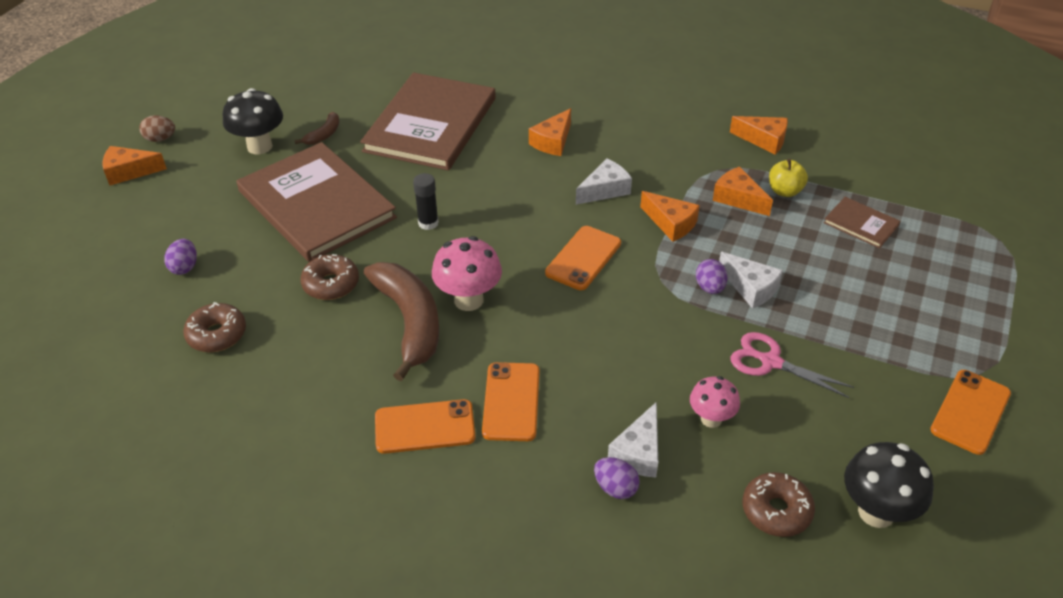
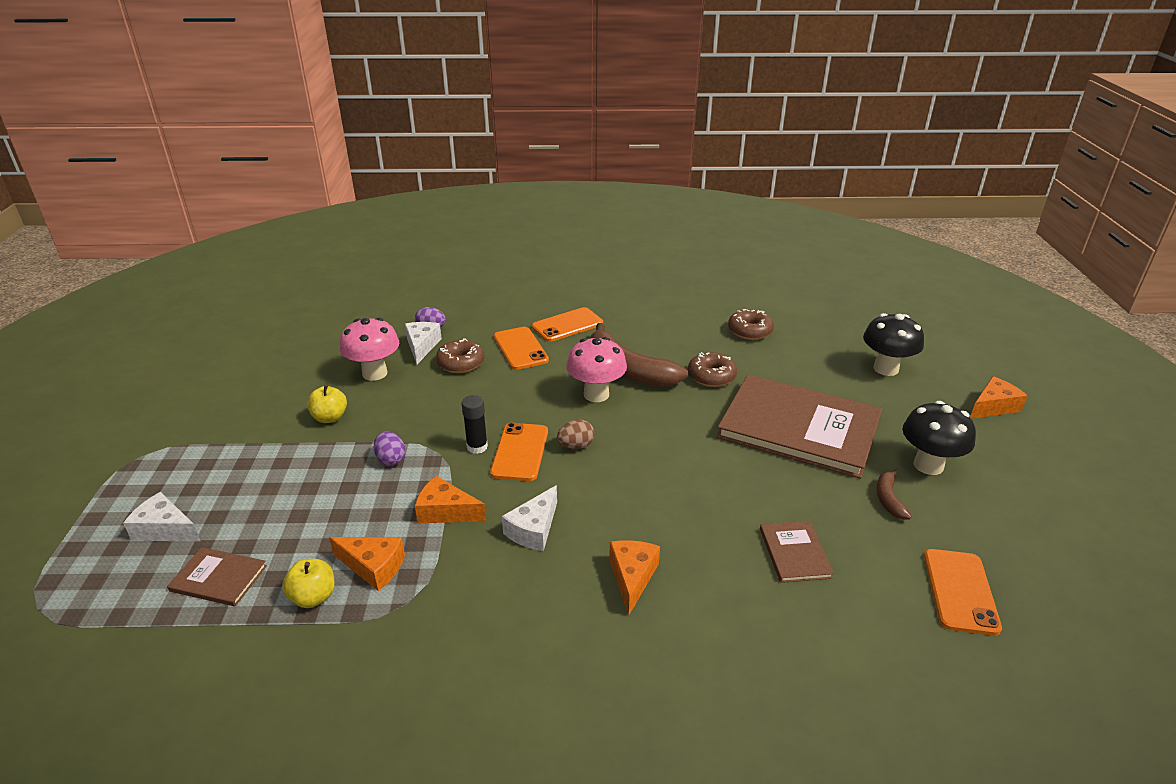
camera: 155 degrees right, 10 degrees down
(160, 139) = (1026, 443): brown egg -> brown egg (576, 446)
(184, 267) = (830, 358): purple egg -> none
(428, 223) = (684, 441): black glue stick -> black glue stick (477, 447)
(431, 124) = (794, 553): brown book -> brown book, size x0.43
(711, 419) = (375, 373): pink mushroom -> pink mushroom, size x1.56
(750, 288) = (351, 470): white cheese -> white cheese (165, 529)
(764, 140) = (344, 682): orange cheese -> none
(771, 362) = (330, 417): pink scissors -> yellow apple
(776, 511) = (325, 343): brown donut -> brown donut (461, 363)
(876, 512) = (257, 357): black mushroom -> black mushroom (885, 369)
(970, 412) = (163, 426): orange phone -> orange phone (960, 591)

